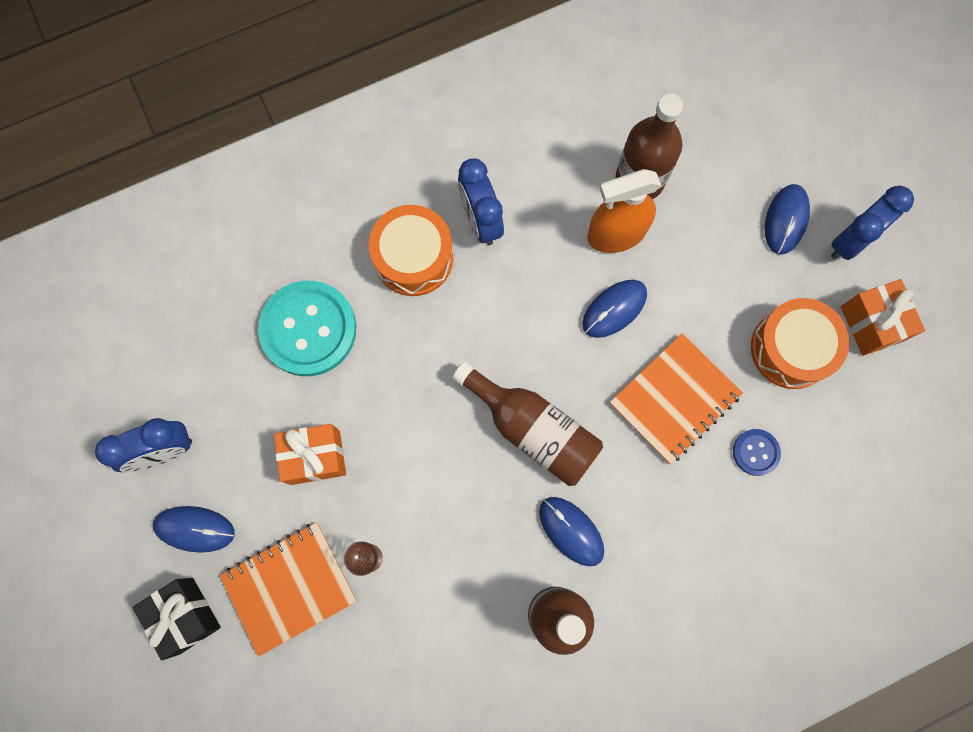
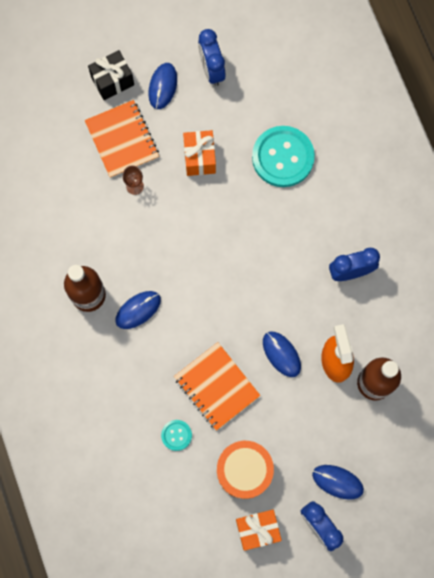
camera: 95 degrees right, 0 degrees up
(413, 258) = (327, 226): orange drum -> none
(533, 429) = (205, 293): brown bottle -> none
(756, 452) = (176, 435): blue button -> turquoise button

